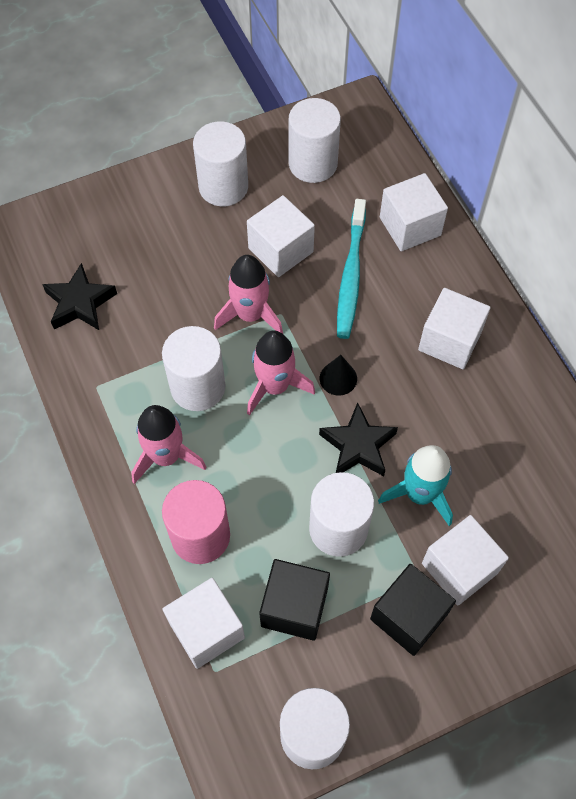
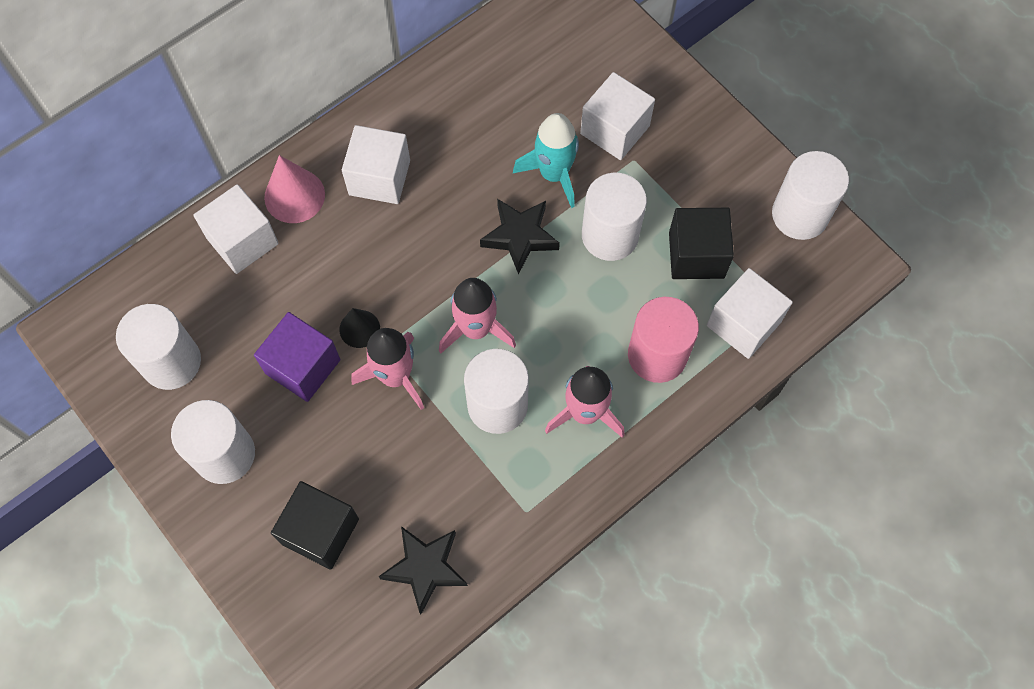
camera: 105 degrees left, 5 degrees up
(280, 250) = (303, 366): white cube -> purple cube
(338, 378) = (450, 271): black cone -> black cone (359, 328)
(350, 276) = (321, 286): turquoise toothbrush -> none
(408, 616) = (672, 161): black cube -> black cube (320, 531)
(446, 271) = (294, 196): none -> pink cone

